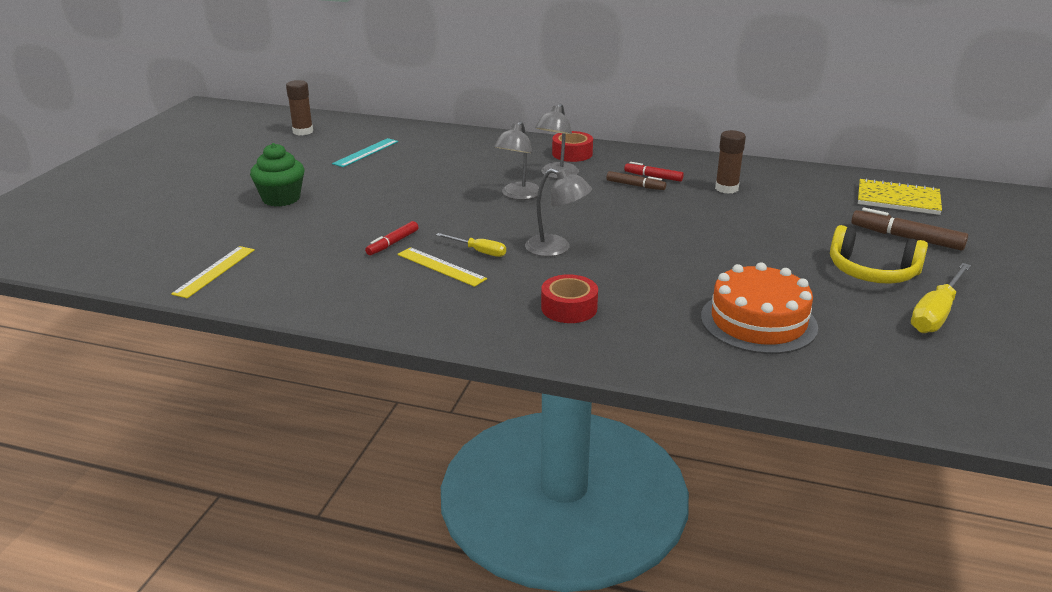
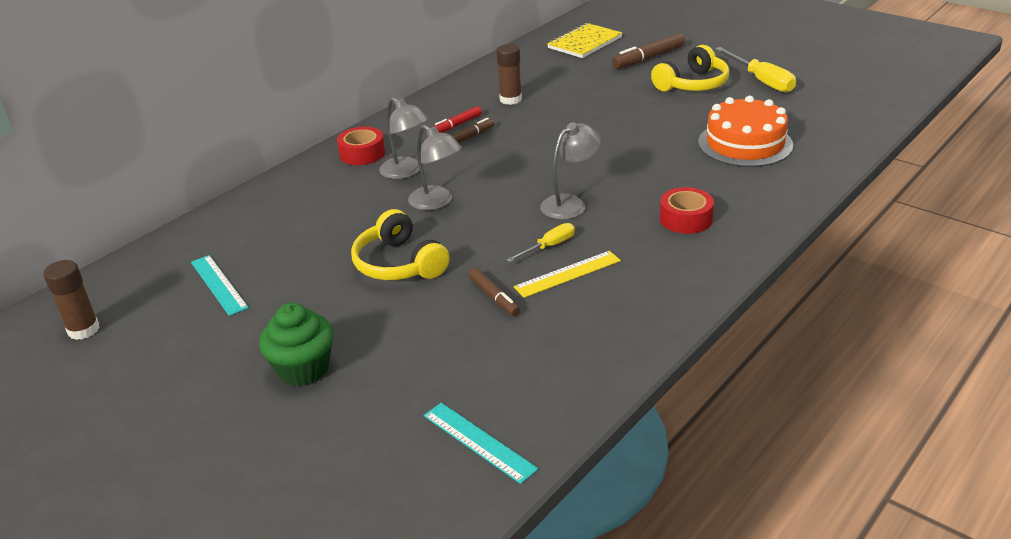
camera: 65 degrees left, 5 degrees up
(215, 271) = (479, 441): yellow ruler -> turquoise ruler
(392, 243) = (494, 297): red marker -> brown marker
(421, 200) = (399, 263): none -> yellow headphones

